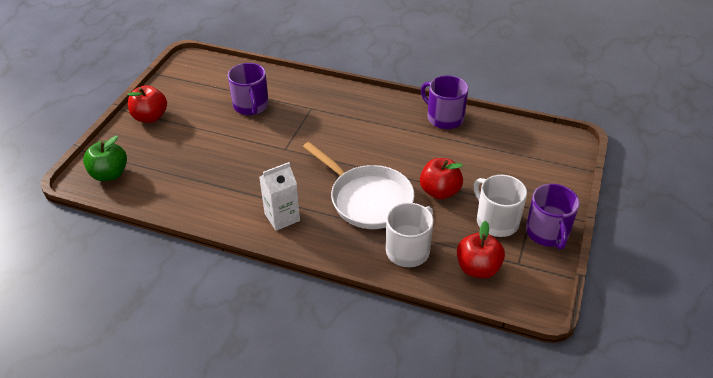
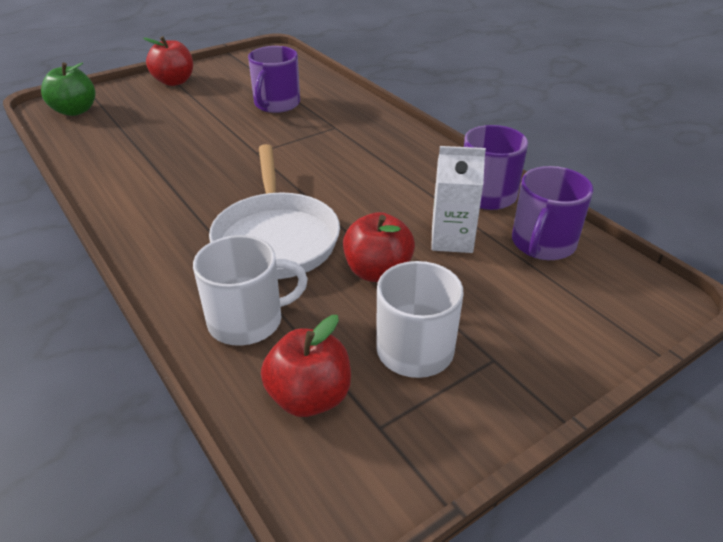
camera: 35 degrees right, 5 degrees down
(282, 217) = (161, 213): white carton -> white carton (452, 239)
(547, 233) = (479, 408): purple mug -> purple mug (542, 244)

